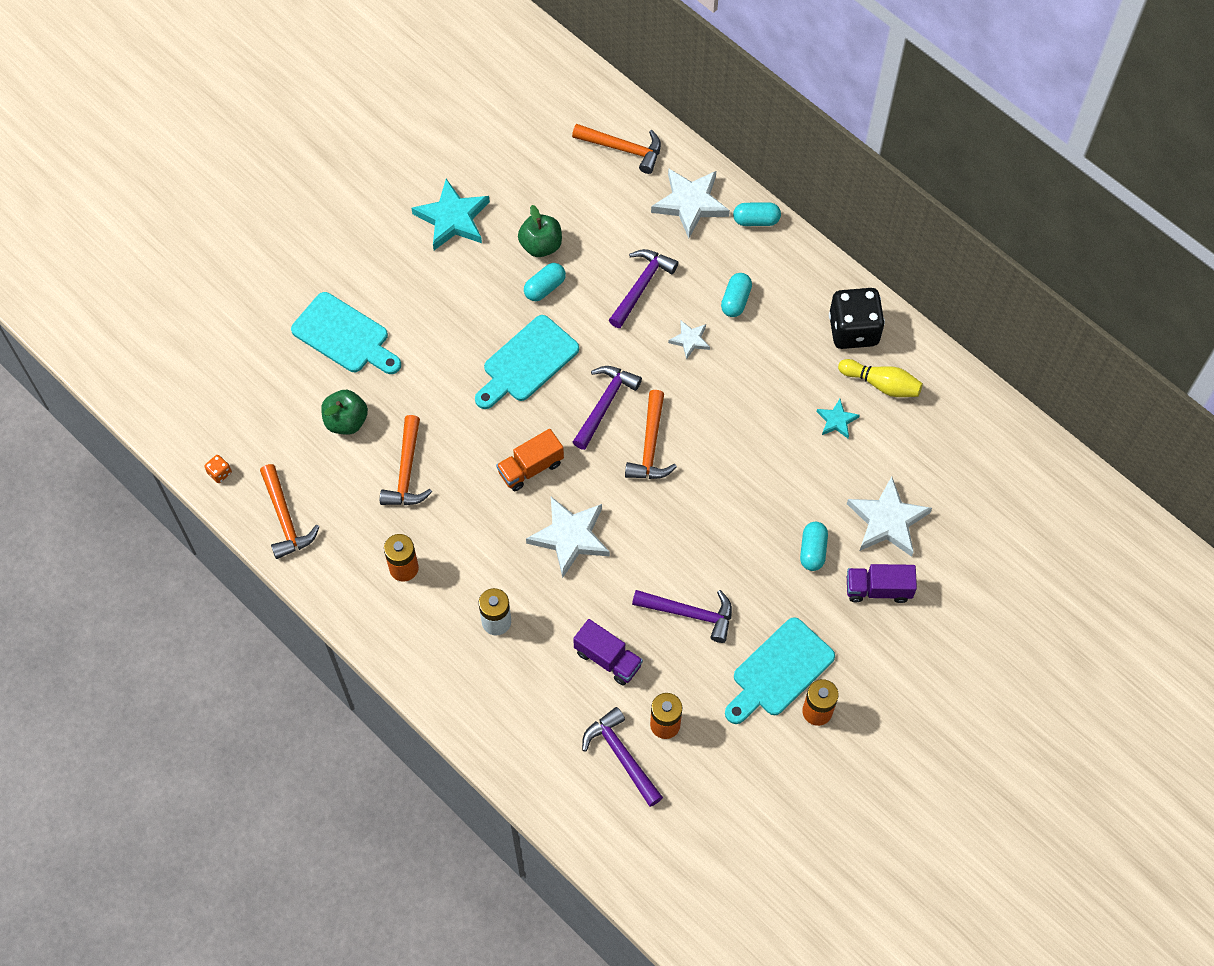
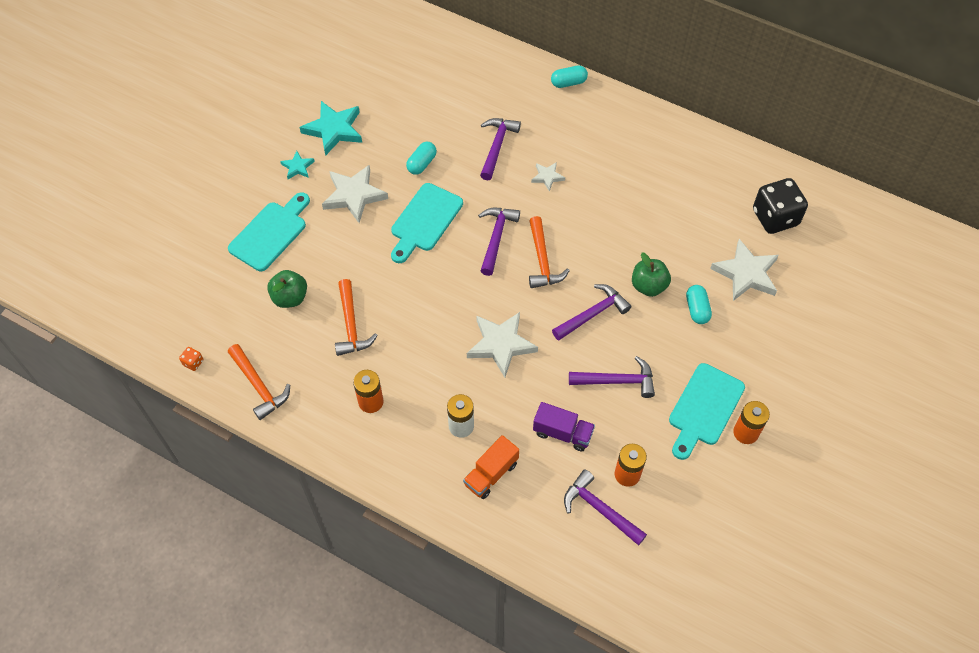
camera: 15 degrees left, 5 degrees down
(344, 336) = (270, 233): turquoise cutting board -> turquoise cutting board turned 75 degrees counterclockwise
(530, 468) = (452, 299): orange truck -> orange truck (491, 474)
(541, 245) = (409, 134): green apple -> green apple (648, 286)
(623, 149) = (451, 55): orange hammer -> none
(688, 526) = (593, 314): none -> purple hammer
(690, 203) = (515, 81): white star -> white star (354, 195)
(735, 300) = (572, 141): turquoise capsule -> none
(836, 420) = (680, 209): turquoise star -> turquoise star (297, 167)
(853, 330) = (669, 143): black dice -> black dice (775, 217)
(878, 589) = (758, 326): purple truck -> none
(881, 384) = (704, 176): yellow bowling pin -> none

